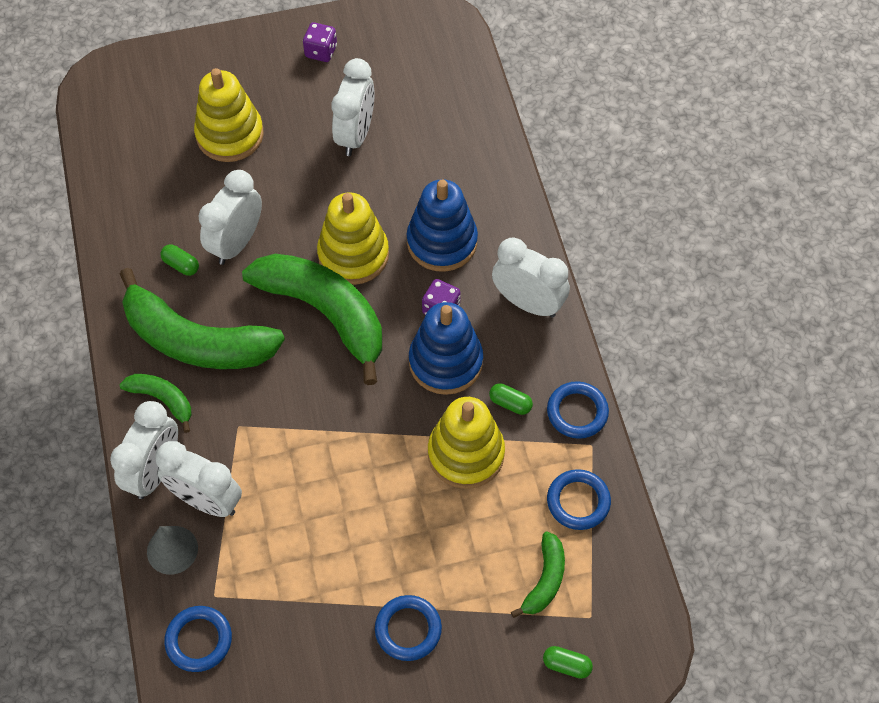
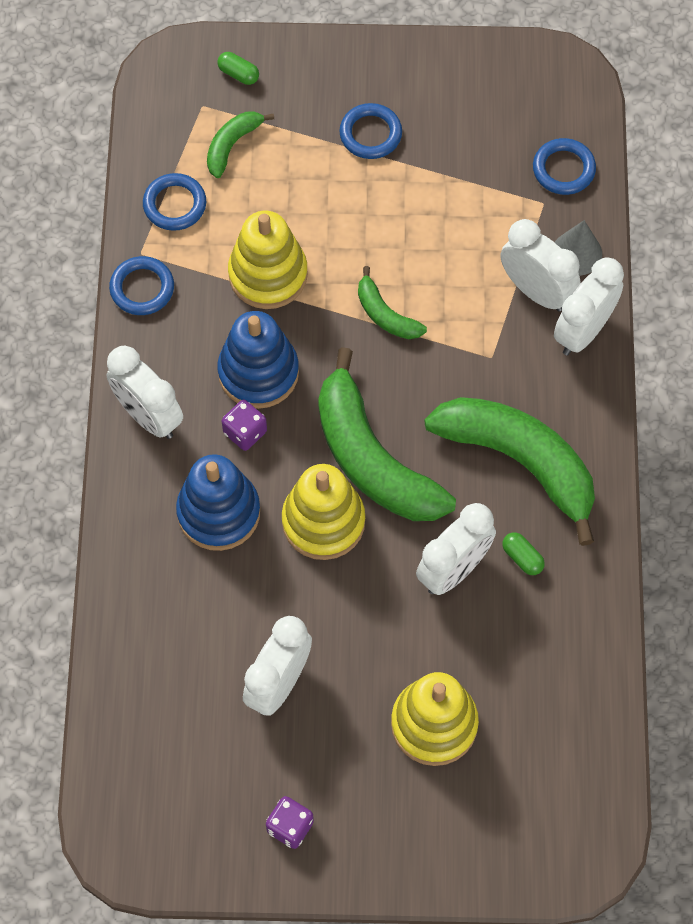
camera: 165 degrees left, 5 degrees up
(162, 399) = (565, 404): green banana -> green banana (385, 314)
(510, 403) = (206, 313): green capsule -> none

